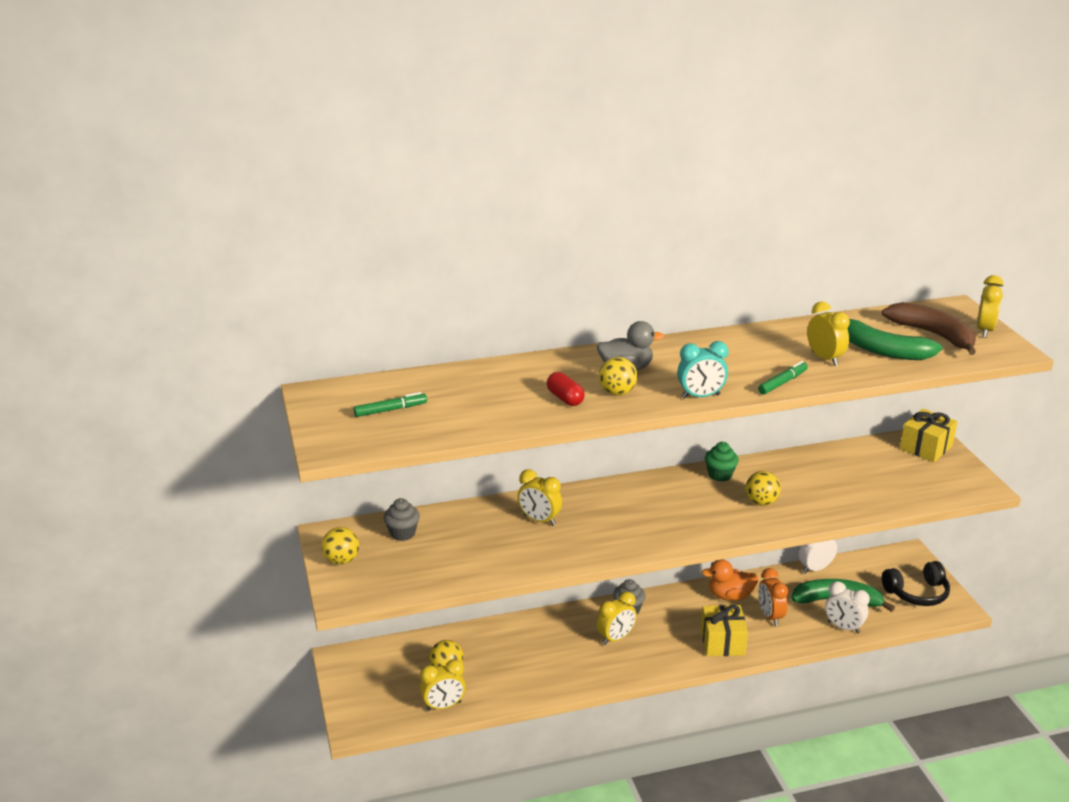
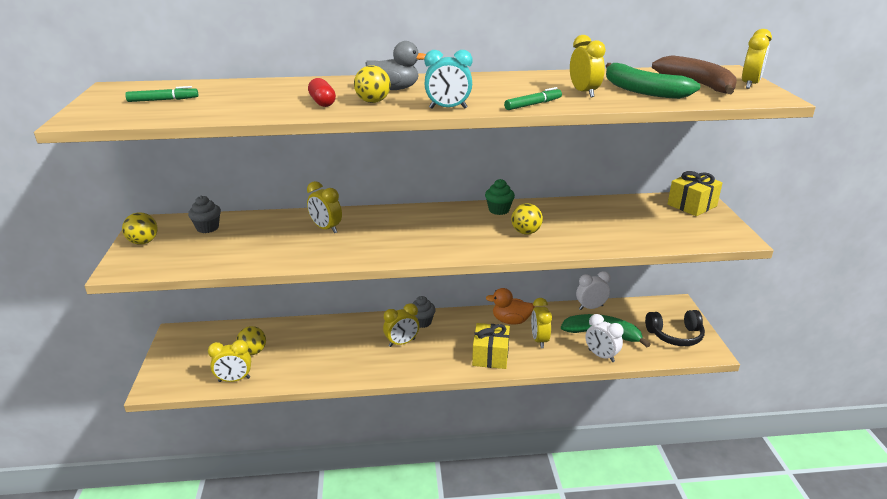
camera: 10 degrees right, 0 degrees up
(770, 616) = (539, 340): orange clock -> yellow clock

